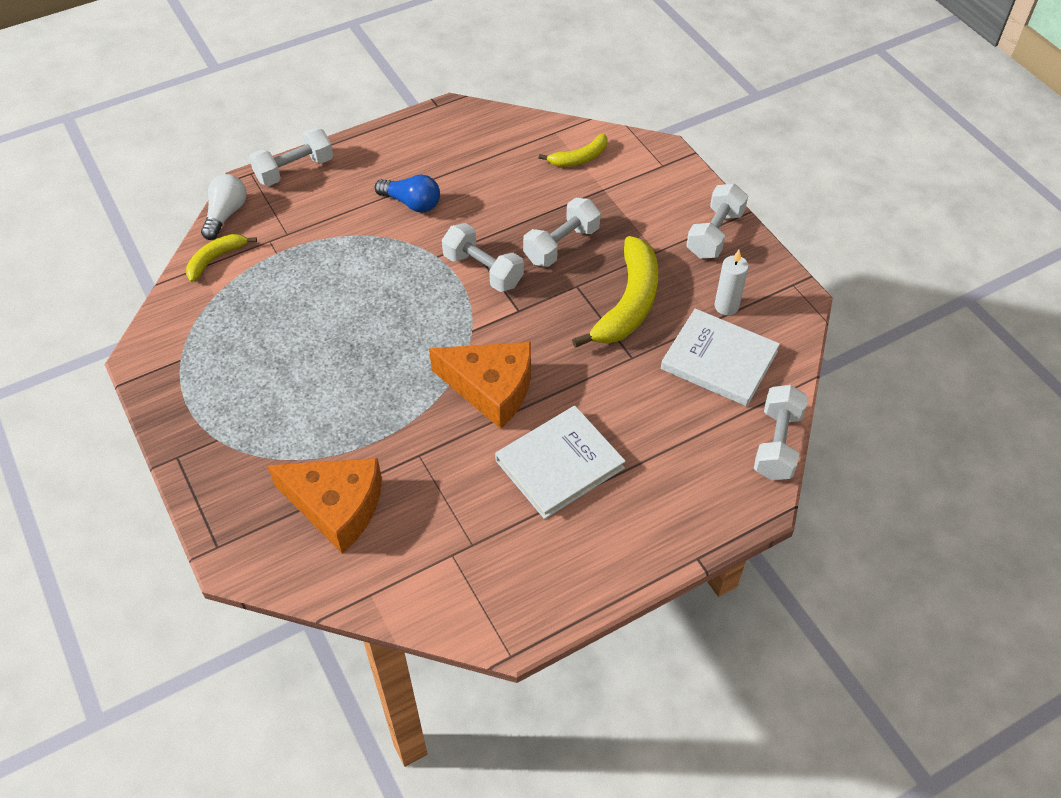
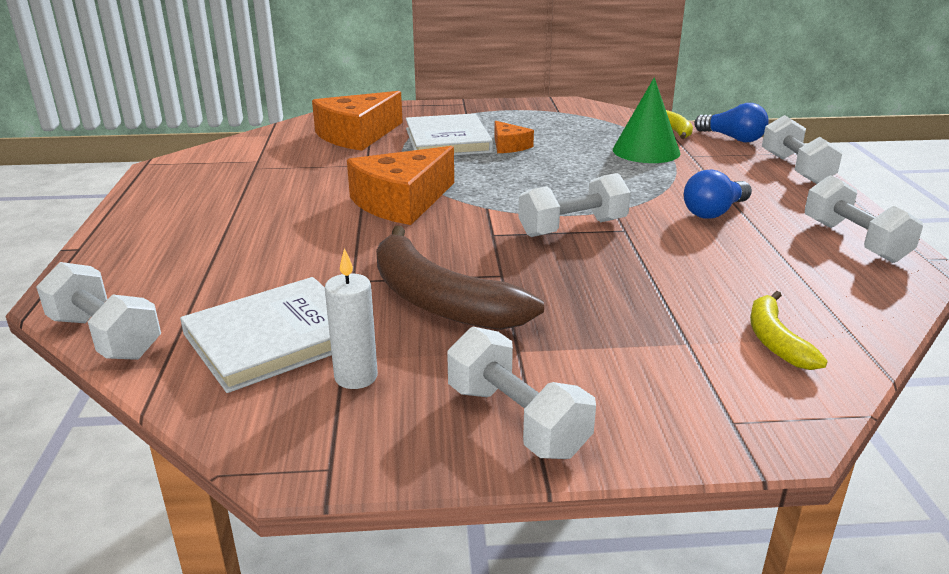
camera: 115 degrees right, 25 degrees down
(226, 214) = (732, 138): white light bulb -> blue light bulb
(288, 264) = (646, 151): none -> green cone
(315, 364) = (509, 146): none -> orange cheese
(559, 464) = (275, 212): white book -> white book (448, 140)
(561, 245) = (583, 281): white dumbbell -> white dumbbell (854, 241)
(628, 303) = (439, 300): yellow banana -> brown banana

